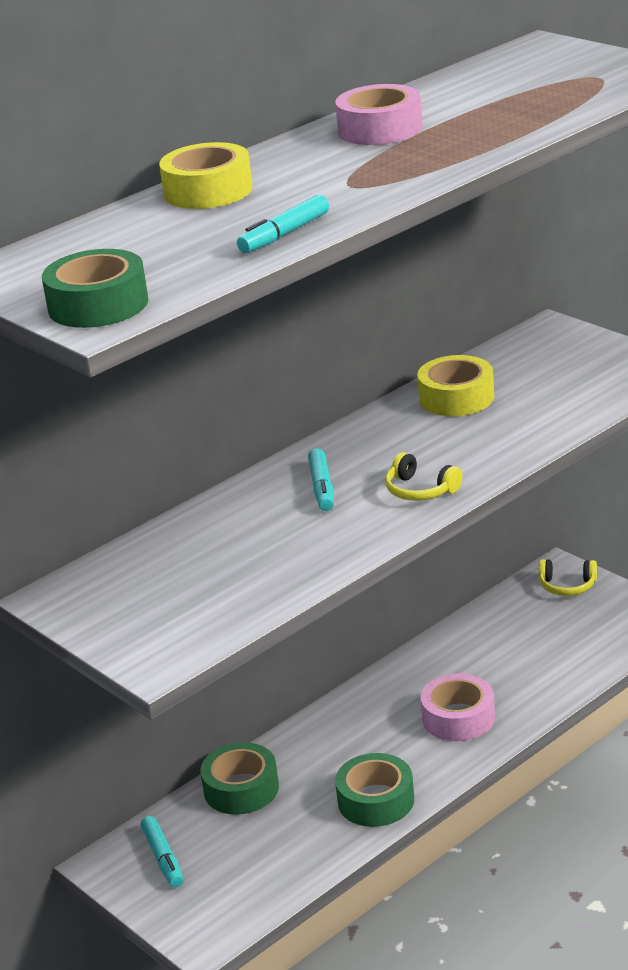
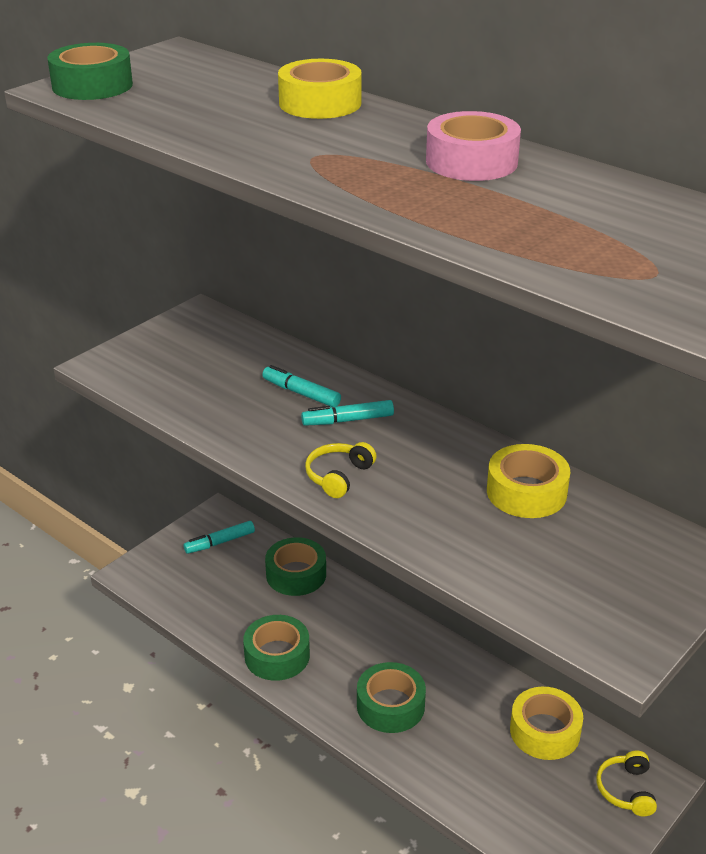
camera: 80 degrees right, 5 degrees up
(284, 234) = (203, 136): turquoise marker -> turquoise marker (301, 393)
(458, 718) = (390, 705): pink tape -> green tape
(498, 624) = (544, 731): none -> yellow tape

